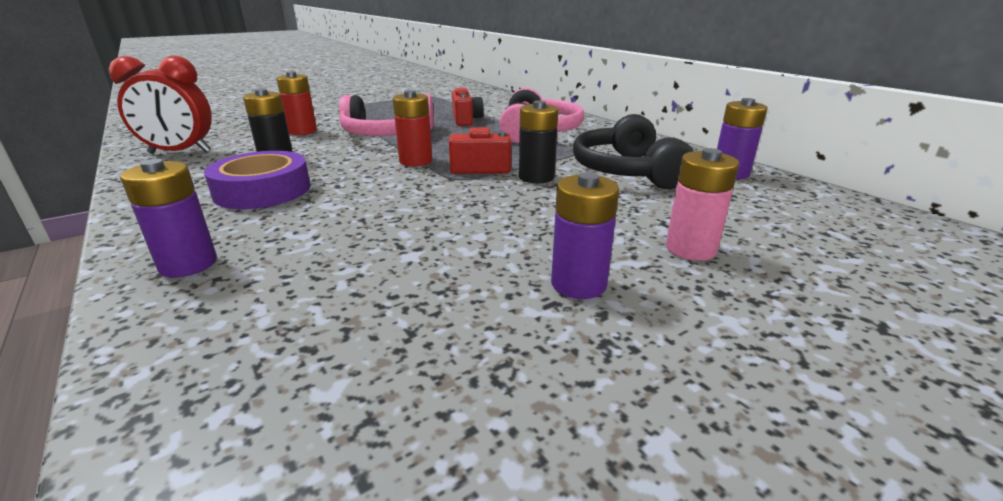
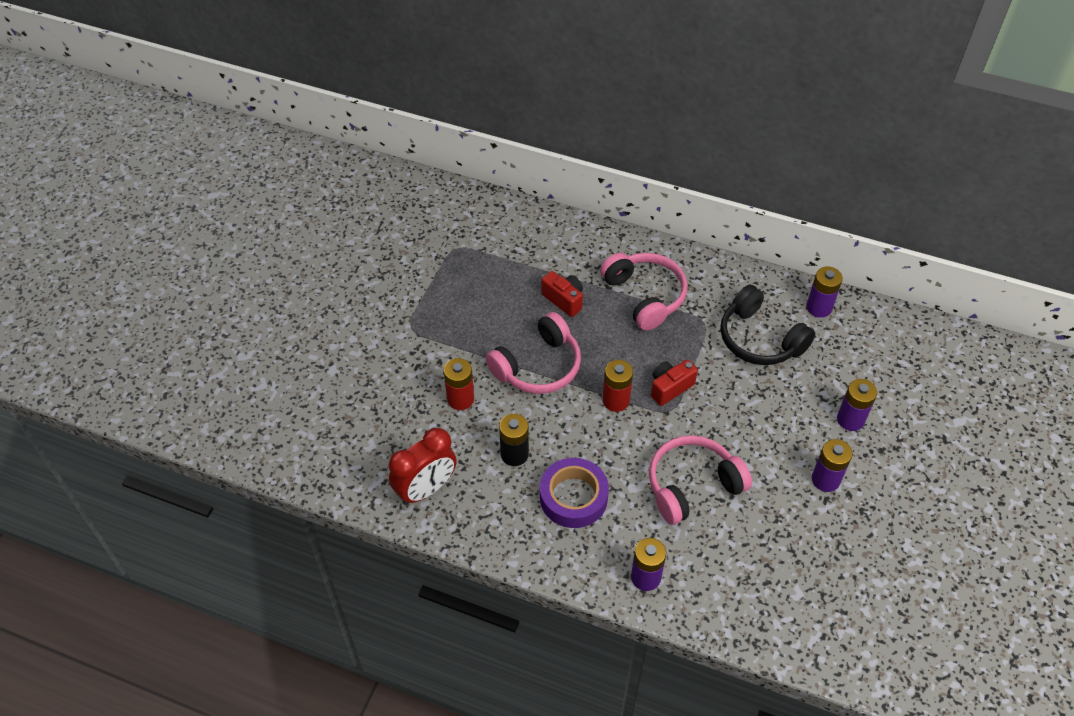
camera: 35 degrees left, 25 degrees up
(387, 224) = (692, 486): none -> pink headphones
(536, 177) = (715, 380): black battery -> none
(690, 249) = (850, 419): pink battery -> purple battery

